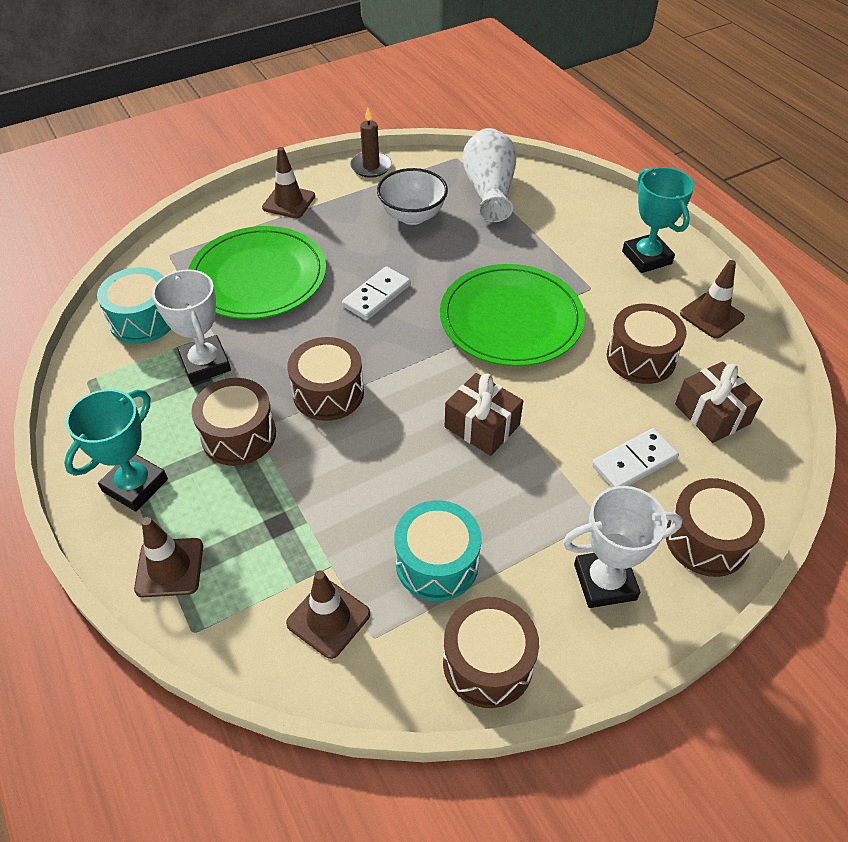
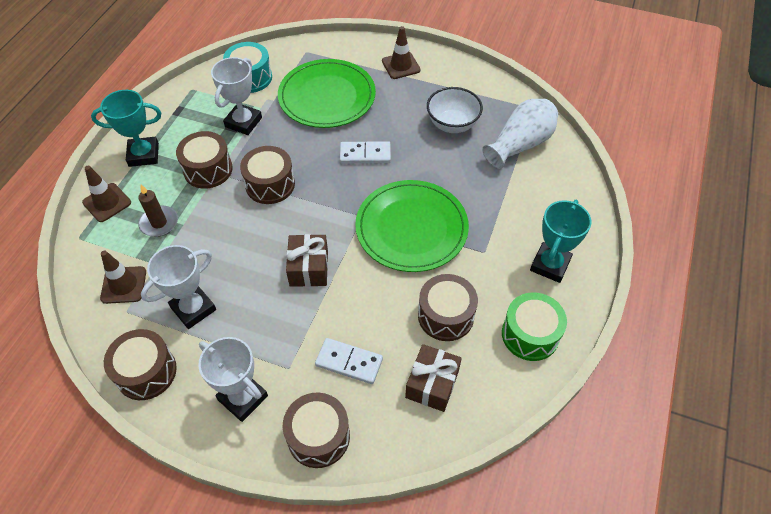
camera: 50 degrees right, 5 degrees up
(371, 167) = (475, 77): brown candle -> brown candle (159, 223)
(437, 563) = (193, 309): turquoise drum -> white trophy
(711, 316) = (530, 334): brown traffic cone -> green drum

